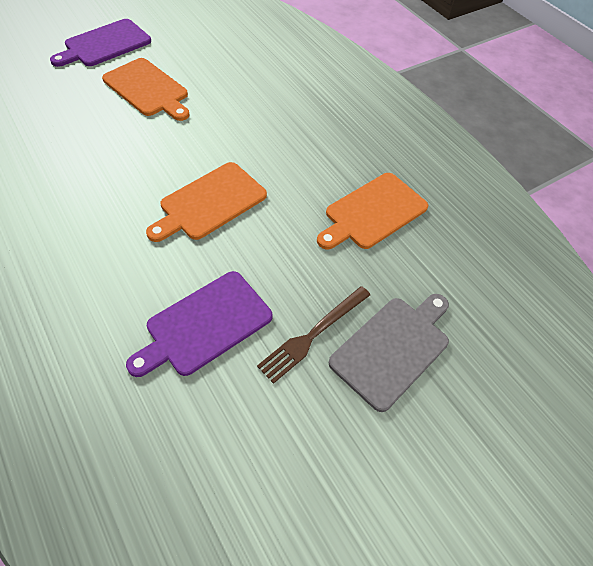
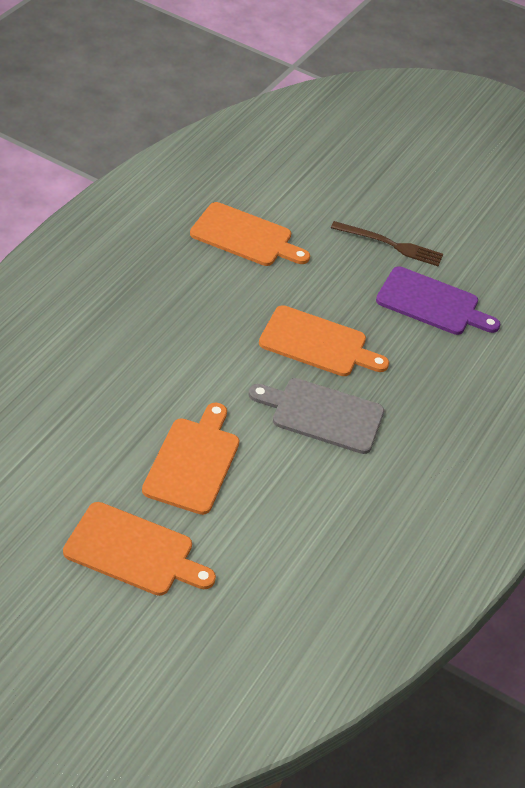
camera: 120 degrees left, 10 degrees down
(104, 44) = (134, 552): purple cutting board -> orange cutting board
(393, 348) = (367, 203): grey cutting board -> grey cutting board (322, 414)

